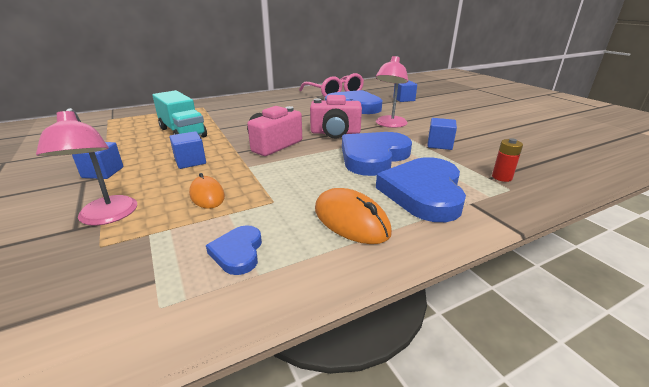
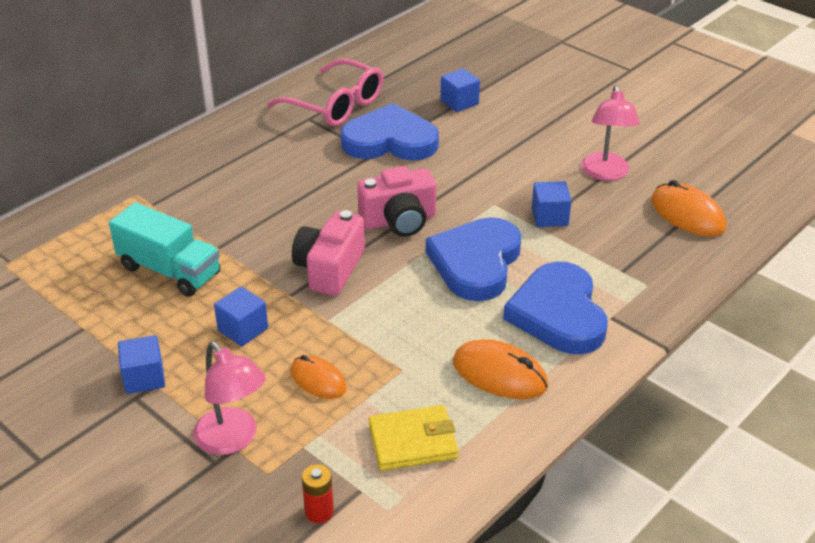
camera: 20 degrees left, 10 degrees up
(238, 252) = (413, 441): blue heart -> yellow wallet
(389, 124) = (466, 182): pink lamp -> pink lamp (605, 173)
(502, 177) = (635, 266): red battery -> red battery (319, 512)
(552, 157) = (687, 214): none -> orange mouse

